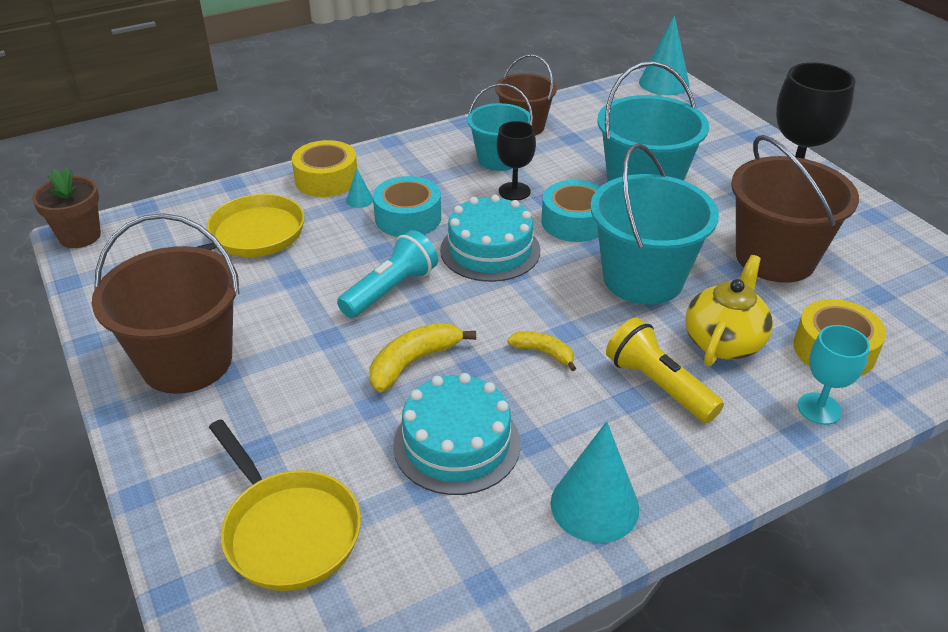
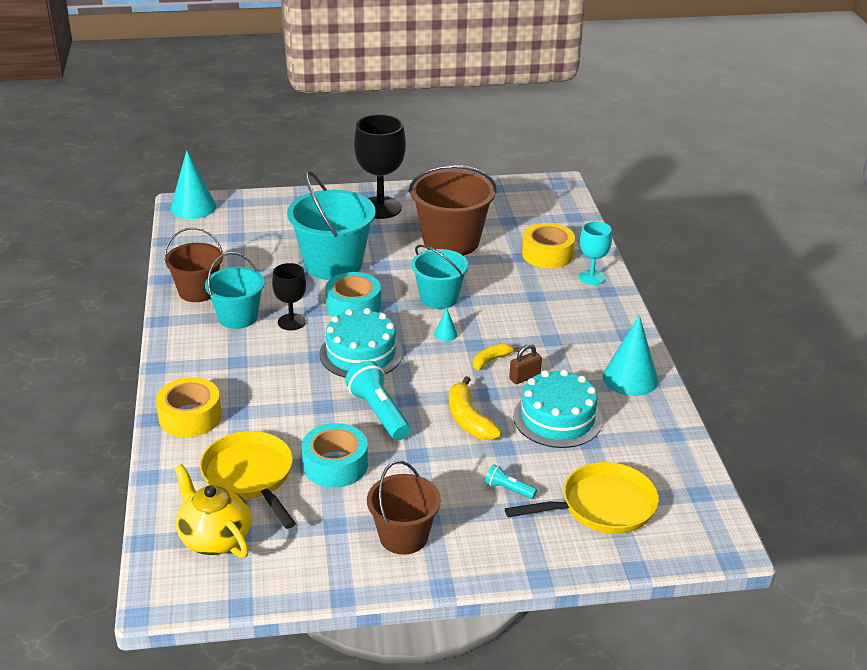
camera: 70 degrees left, 5 degrees down
(80, 236) = (163, 594): brown flower pot -> none
(187, 362) = (403, 536): brown bucket -> brown bucket, size x0.63
(293, 428) = (508, 489): none -> turquoise flashlight
(359, 200) = (240, 404): turquoise cone -> turquoise cone (445, 334)
(408, 218) = (287, 383): turquoise tape -> turquoise tape (335, 465)
(527, 392) = (524, 377): none -> brown padlock
(643, 278) = (439, 298): turquoise bucket -> turquoise bucket, size x0.63
(658, 385) = (545, 325): yellow flashlight -> none
(723, 342) = (519, 289): yellow teapot -> yellow teapot (215, 538)

